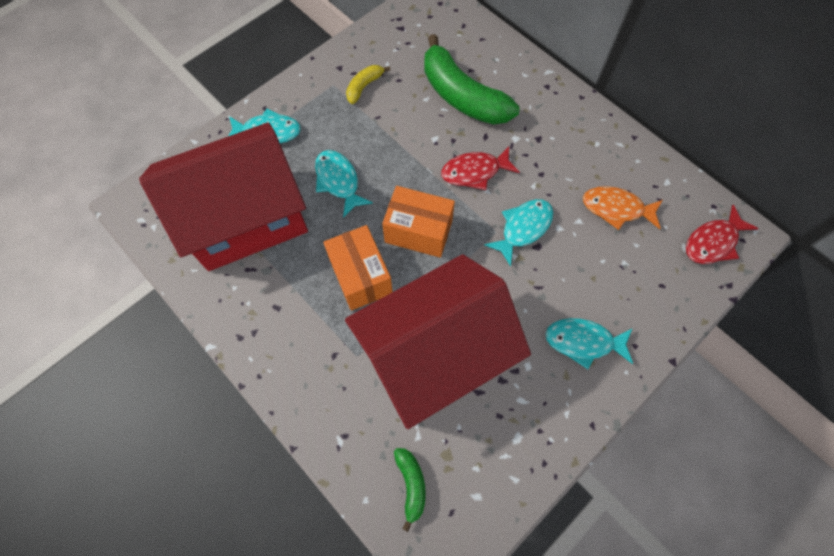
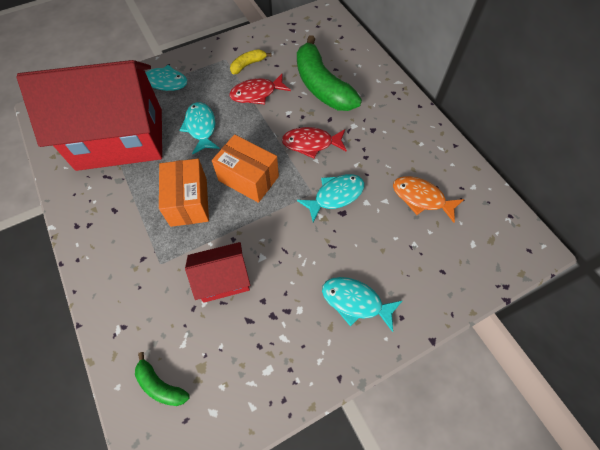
camera: 15 degrees right, 5 degrees down
(411, 485) = (160, 385): green banana -> green banana turned 120 degrees clockwise
(434, 355) = (223, 279): red house -> red house, size x0.46
(713, 242) = (501, 246): red fish -> red fish (257, 93)

